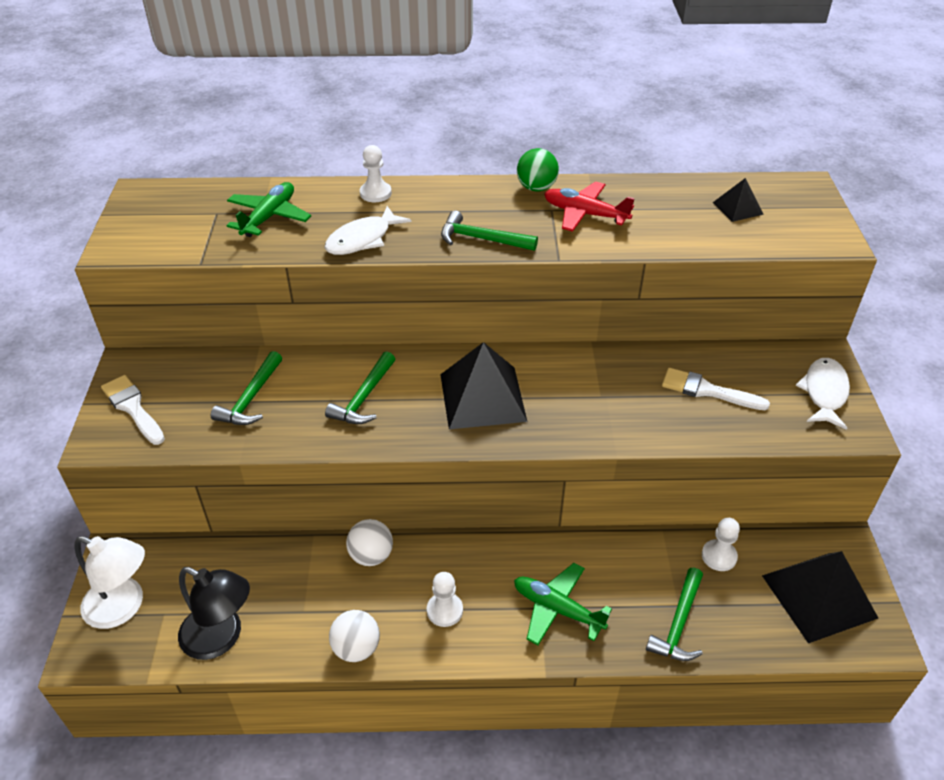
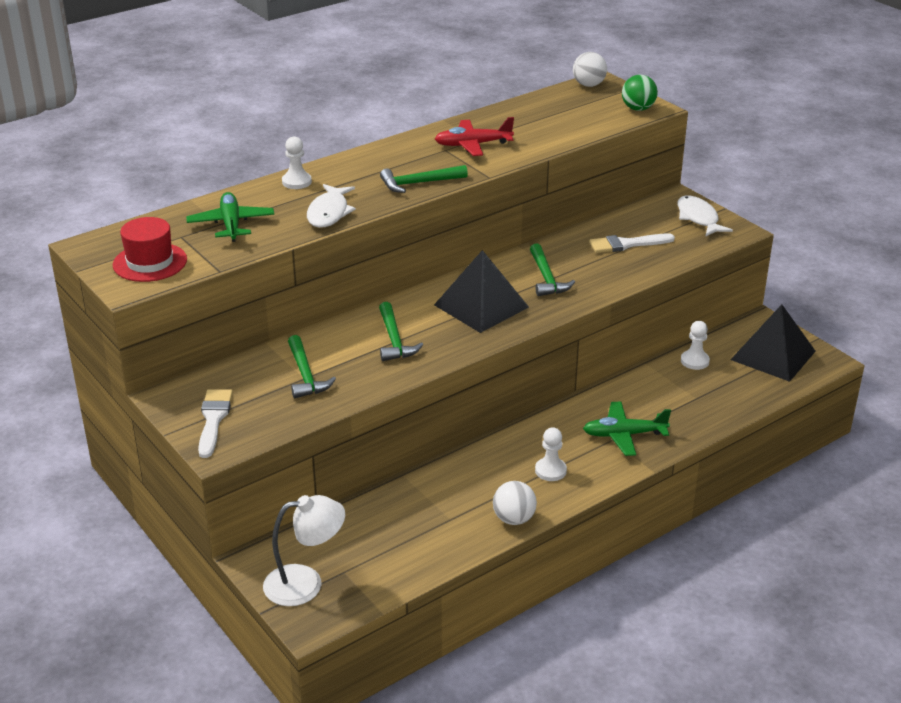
camera: 35 degrees left, 10 degrees down
(133, 408) = (213, 419): white brush -> white brush turned 75 degrees clockwise
(161, 230) = (150, 262): none -> red hat
(221, 638) = (407, 562): black lamp -> none
(371, 555) = (462, 466): white ball -> white ball (588, 85)
(536, 188) = (416, 140): green ball -> green ball (638, 109)
(679, 623) = (706, 407): green hammer -> green hammer (546, 278)
(737, 208) = (571, 109): black pyramid -> none

